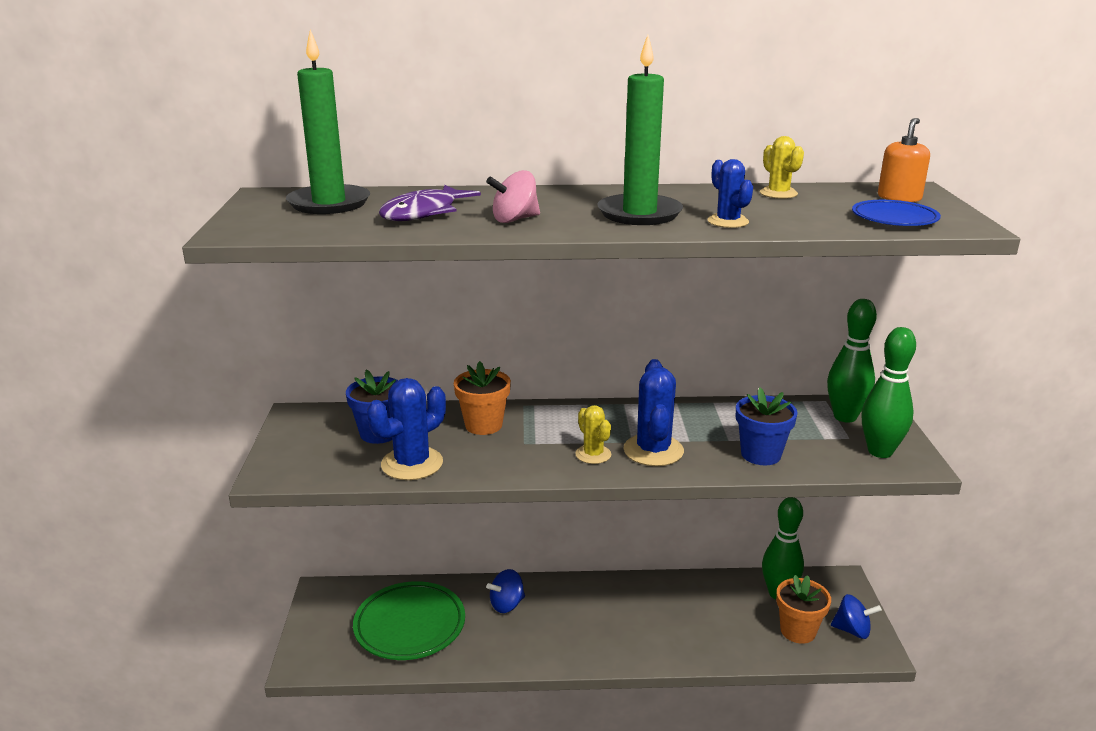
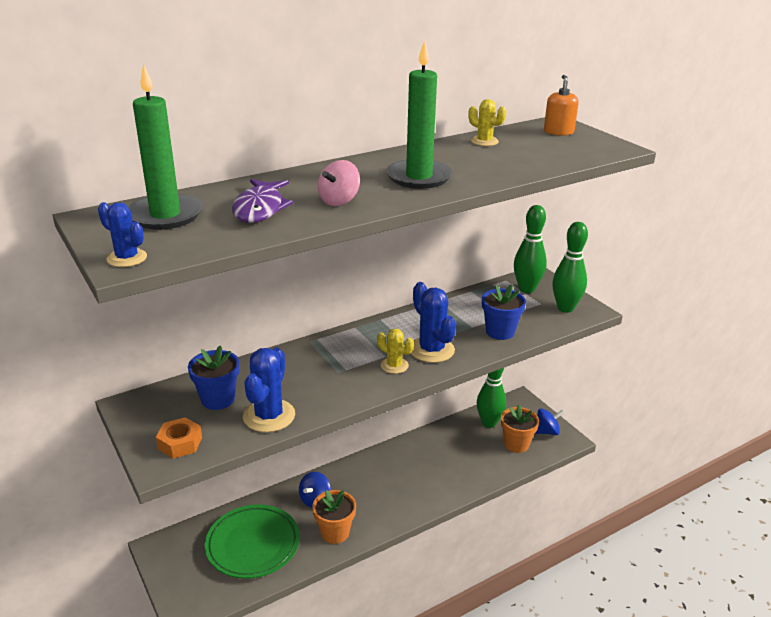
camera: 30 degrees left, 5 degrees up
(306, 462) = (180, 443): none -> orange nut
(483, 425) = (294, 367): orange flower pot -> orange flower pot (335, 532)
(728, 222) = (484, 173): blue cactus -> blue cactus (127, 258)
(894, 219) = (576, 150): blue plate -> none

